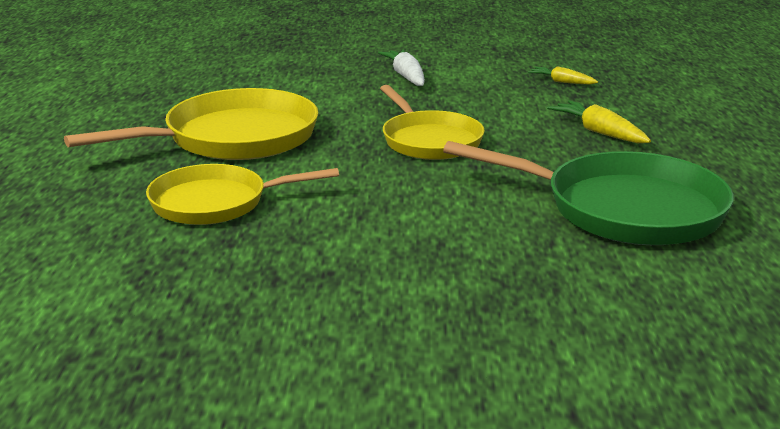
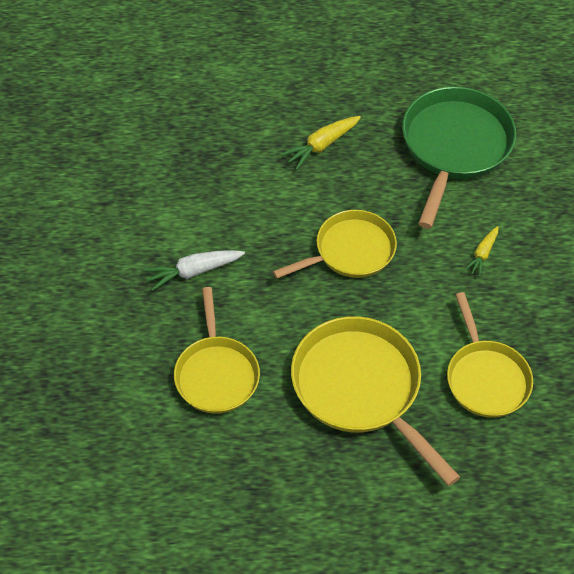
camera: 95 degrees left, 30 degrees up
(278, 83) = (216, 374): none -> yellow pan
(562, 82) = (205, 159): yellow carrot -> yellow carrot (482, 254)

